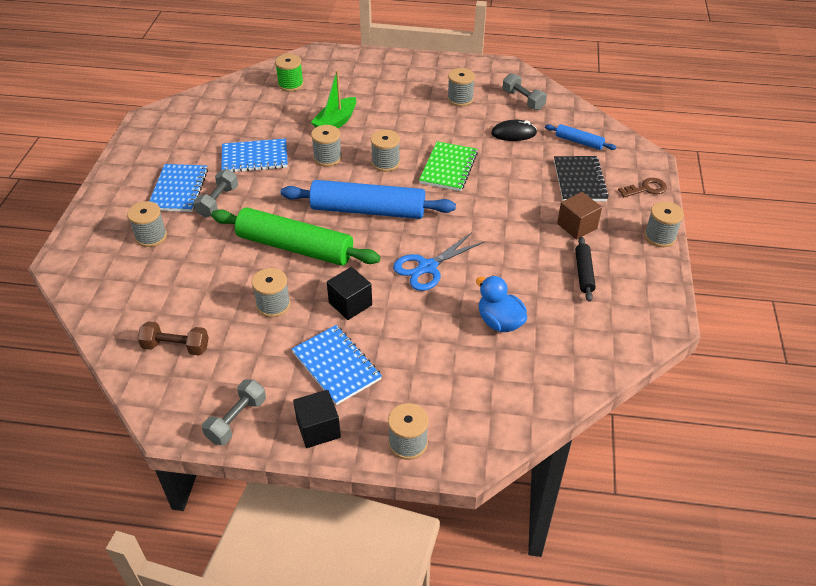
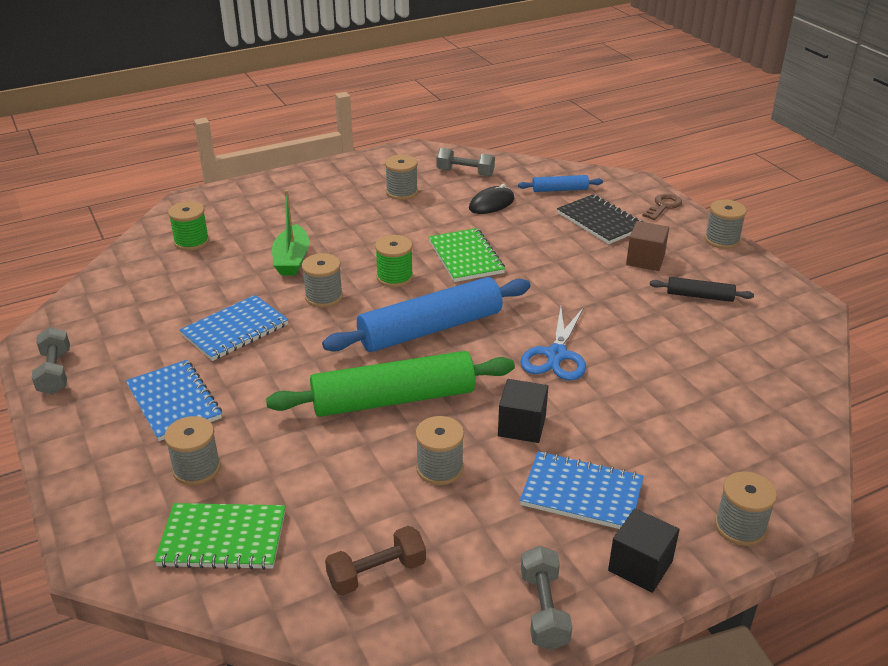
camera: 35 degrees left, 10 degrees down
(124, 284) = (222, 539): none -> green notebook
(218, 202) = (242, 393): grey dumbbell -> grey dumbbell (55, 372)
(385, 163) = (394, 277): grey spool -> green spool
(499, 322) = (682, 372): blue duck -> none
(584, 273) = (700, 296): black rolling pin -> black rolling pin turned 45 degrees counterclockwise

